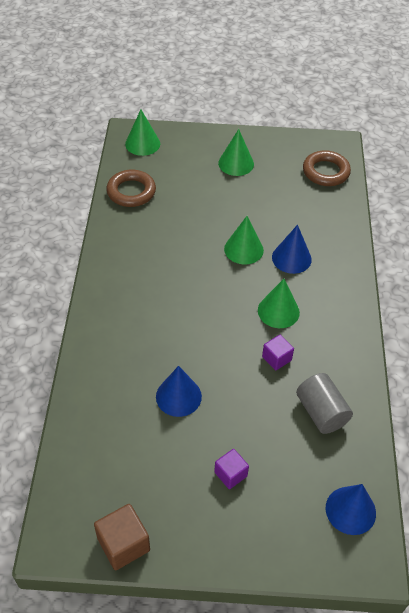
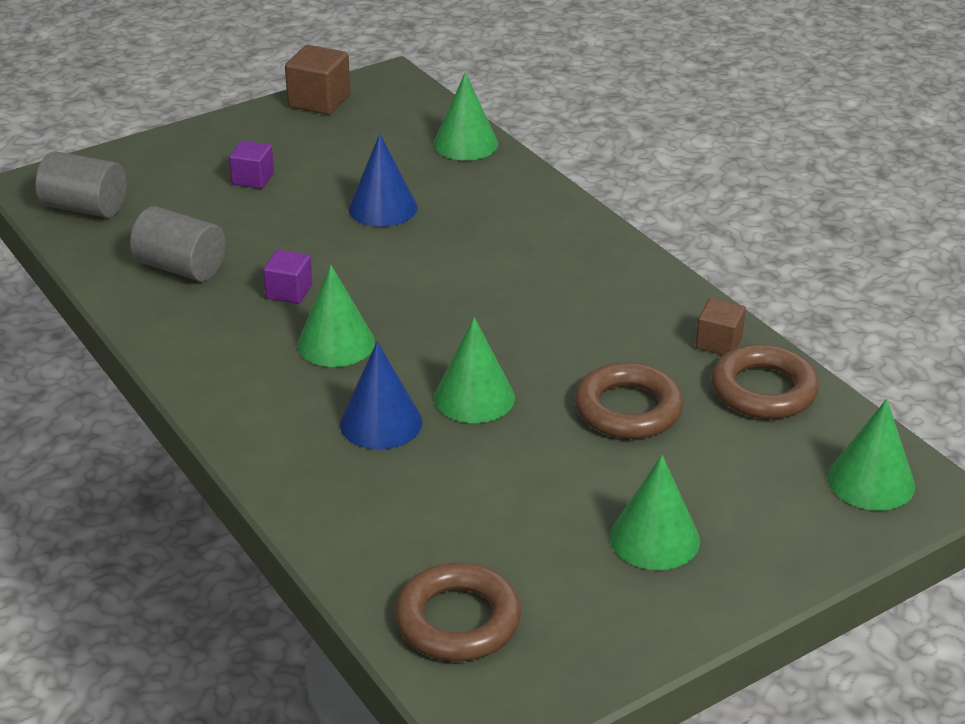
camera: 145 degrees right, 15 degrees down
(80, 427) = (465, 144): none -> green cone
(120, 220) = (718, 343): none -> brown cube
(190, 211) = (628, 409): none -> brown ring
(350, 510) = (85, 208): blue cone -> grey cylinder

